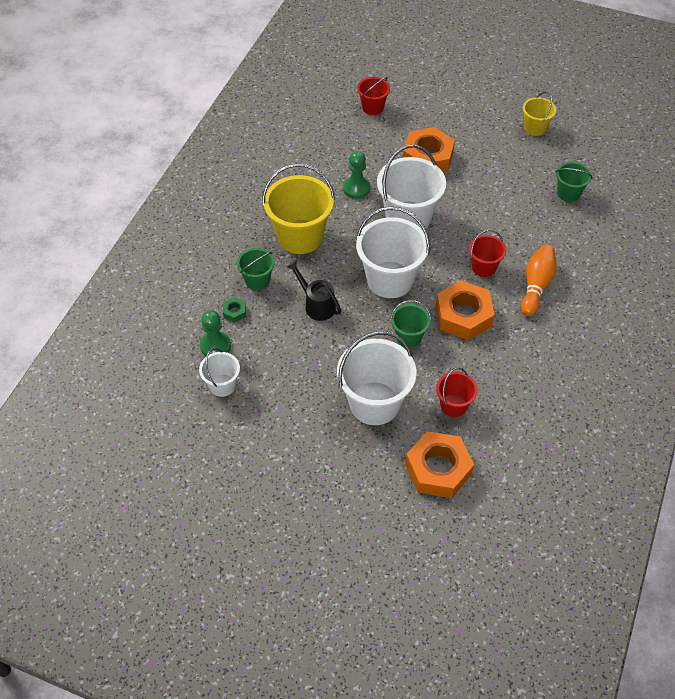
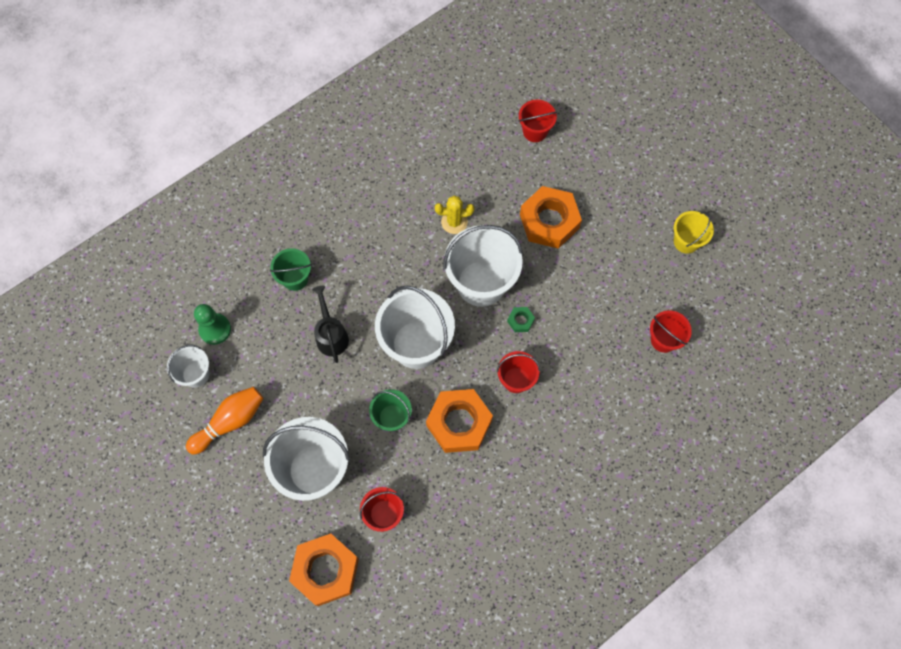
camera: 30 degrees right, 15 degrees up
(234, 312) = (254, 302): green nut -> green nut (520, 321)
(300, 237) = (365, 250): yellow bucket -> none
(356, 188) = (454, 222): green pawn -> yellow cactus
(536, 286) = (553, 429): orange bowling pin -> orange bowling pin (230, 422)
(568, 193) = (663, 340): green bucket -> red bucket

